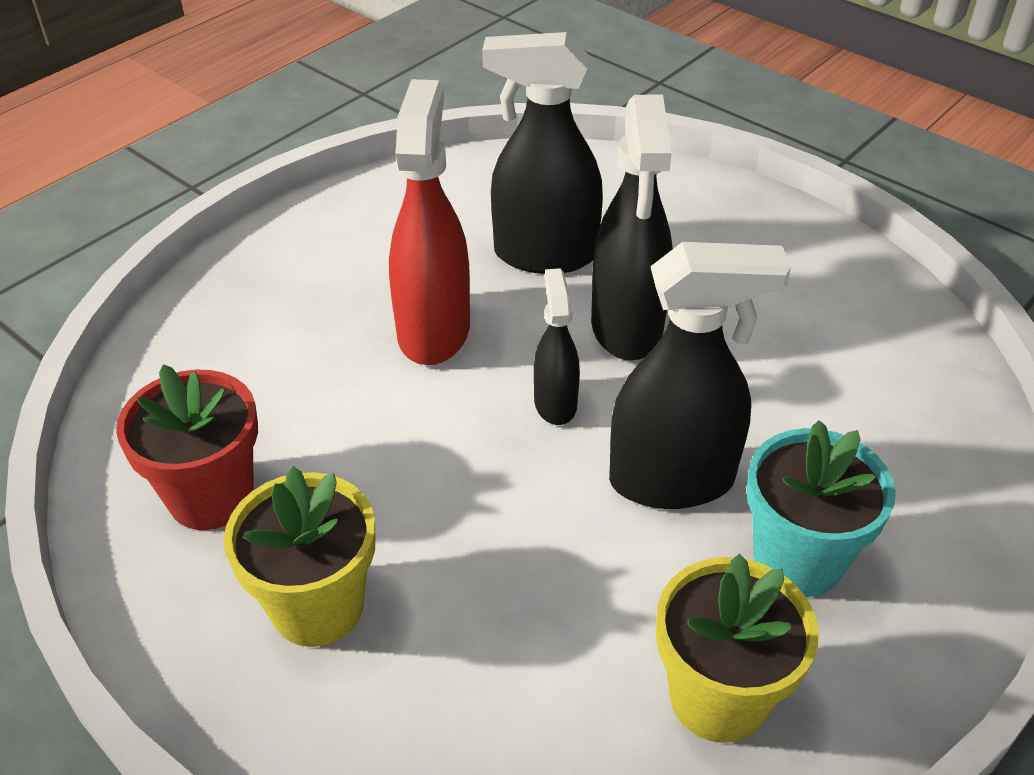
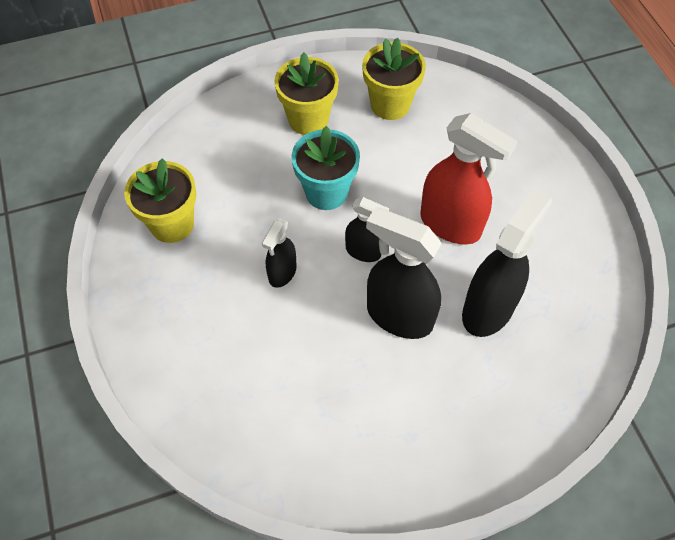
camera: 120 degrees right, 15 degrees up
(211, 496) = (390, 104): red flower pot -> yellow flower pot
(672, 480) = (282, 273): black spray bottle -> black spray bottle, size x0.55
(797, 559) = (205, 294): turquoise flower pot -> turquoise flower pot (326, 192)

